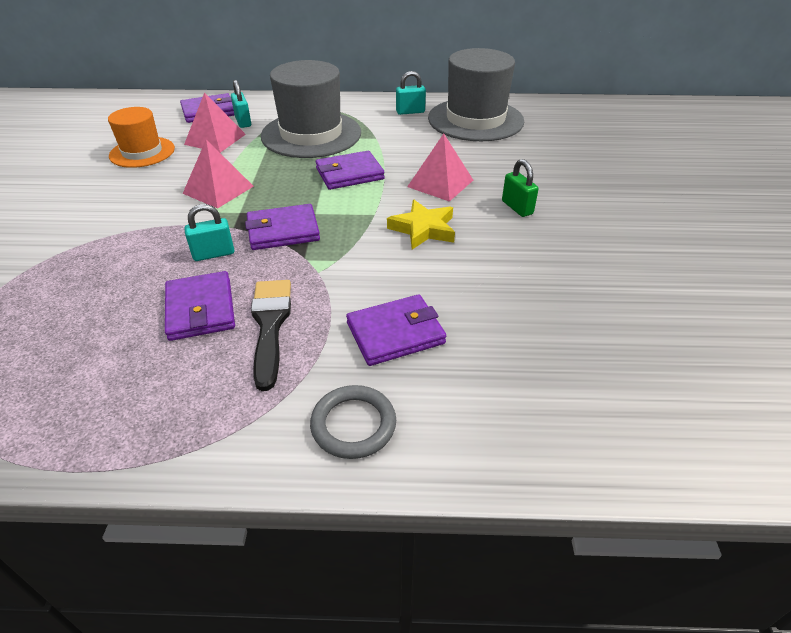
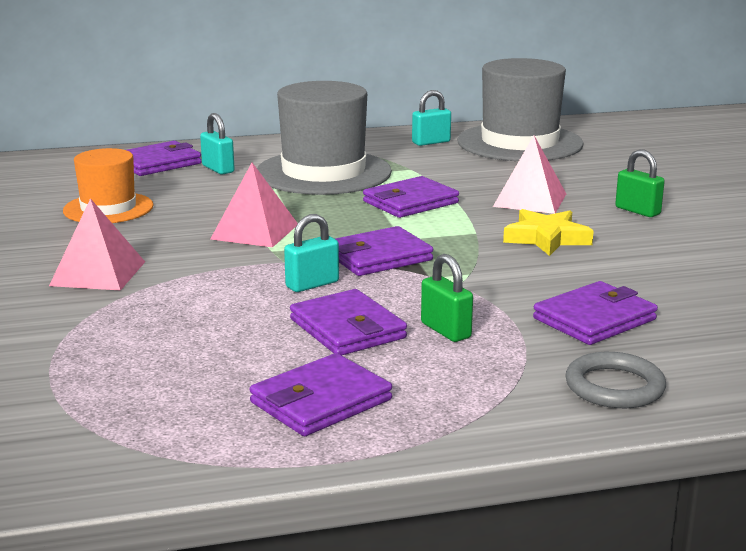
camera: 15 degrees left, 20 degrees down
(117, 392) = (321, 401): none -> purple wallet
(215, 139) = (197, 188): pink pyramid -> pink pyramid (98, 273)
(270, 325) = (445, 330): black brush -> green padlock

